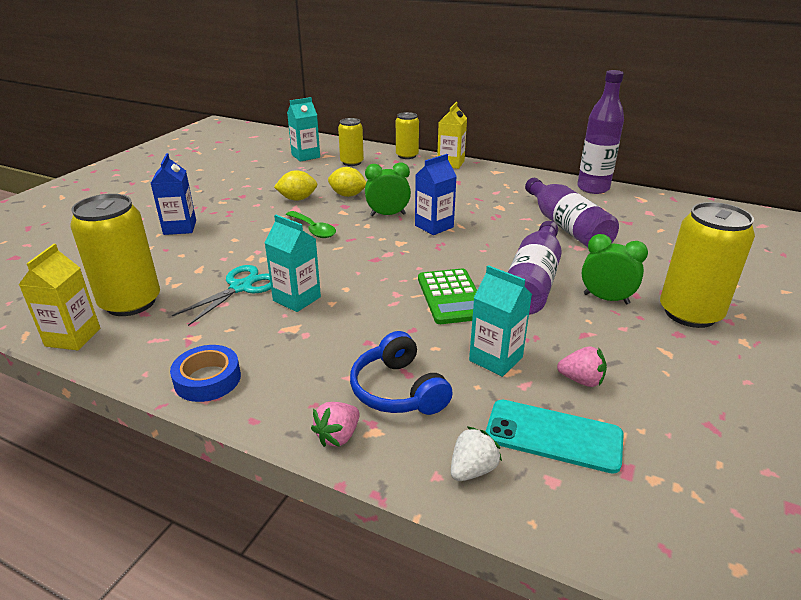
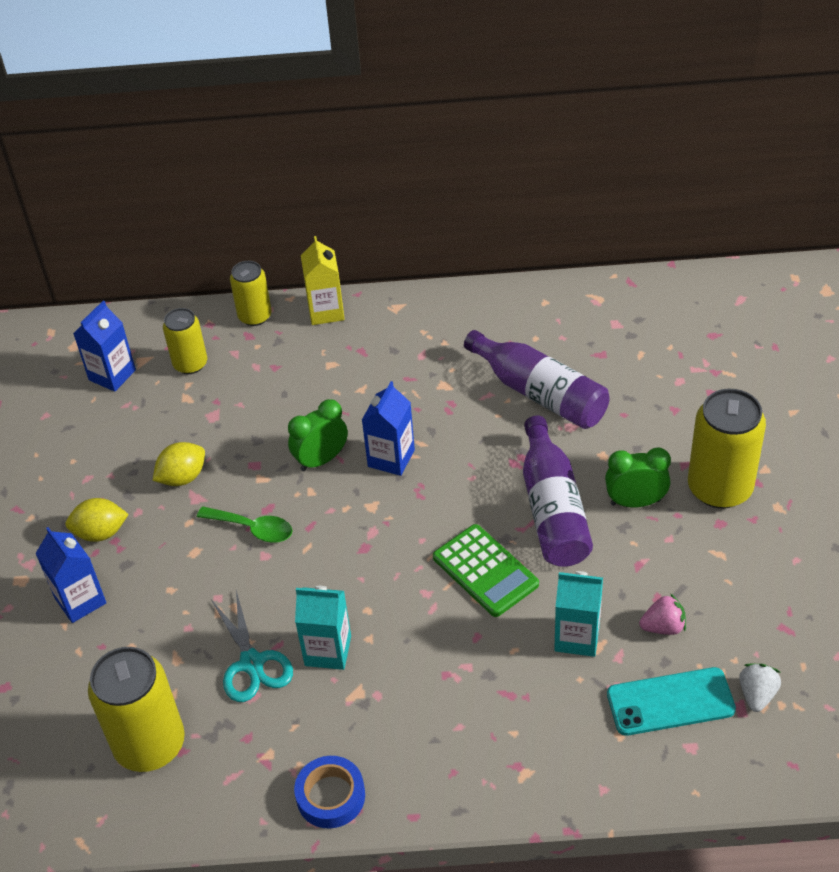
camera: 25 degrees left, 15 degrees up
(73, 337) = (138, 819): yellow carton -> none
(241, 287) = (252, 663): turquoise scissors -> turquoise scissors turned 150 degrees clockwise
(305, 156) = (112, 375): turquoise carton -> blue carton
(338, 436) = (499, 794): pink strawberry -> none
(348, 195) = (242, 441): yellow lemon -> yellow lemon (101, 533)
(398, 390) = (515, 718): blue headphones -> none
(472, 469) = (627, 769): white strawberry -> white strawberry (757, 695)
(593, 188) = (532, 298): purple bottle -> none

